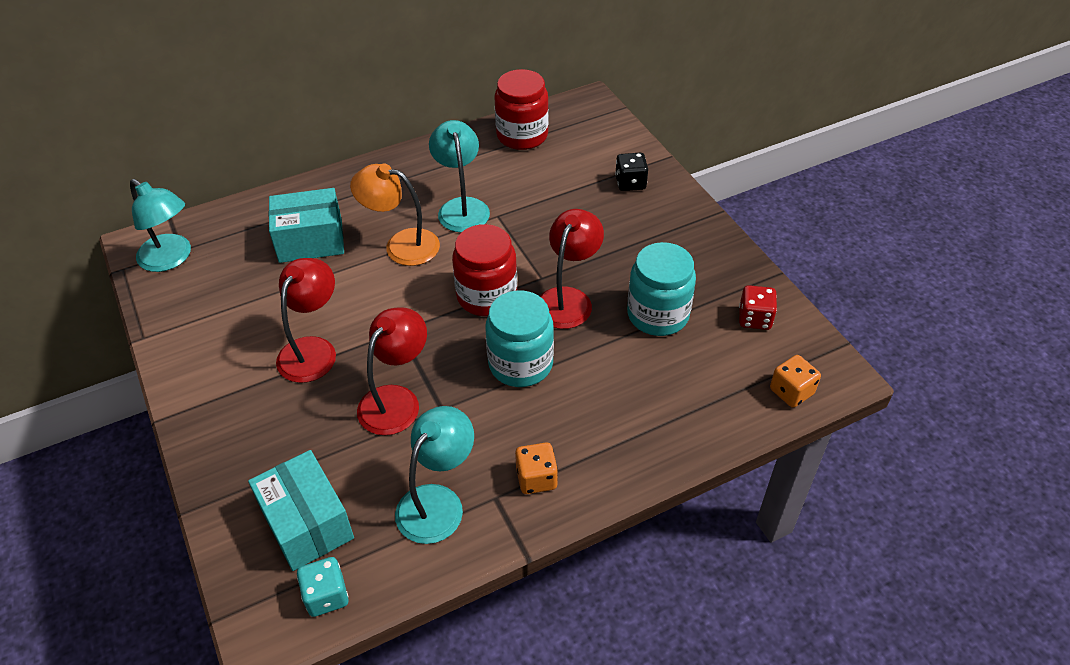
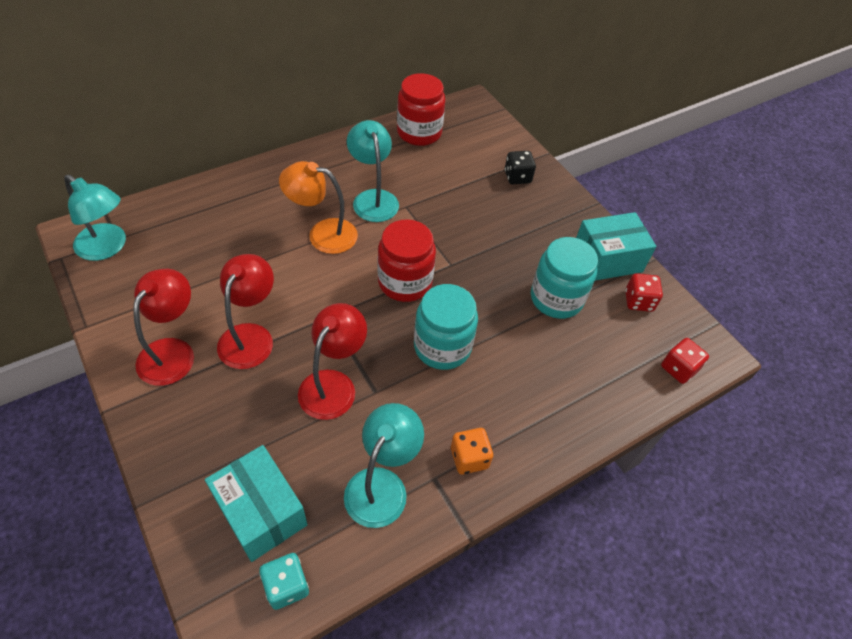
camera: 10 degrees left, 5 degrees up
(310, 241) = (239, 230): turquoise box -> turquoise box (607, 259)
(568, 299) = (477, 284): red lamp -> red lamp (172, 351)
(791, 392) = (678, 368): orange dice -> red dice

